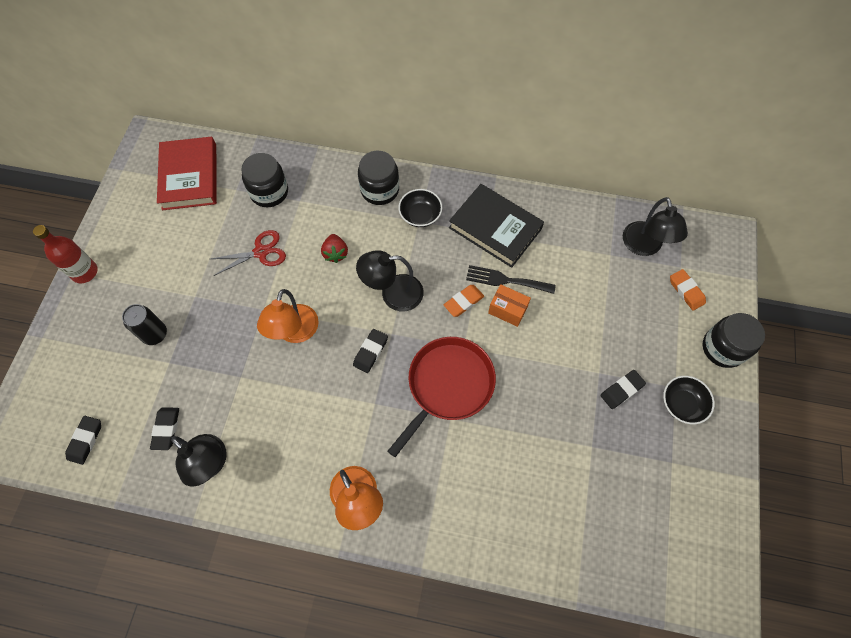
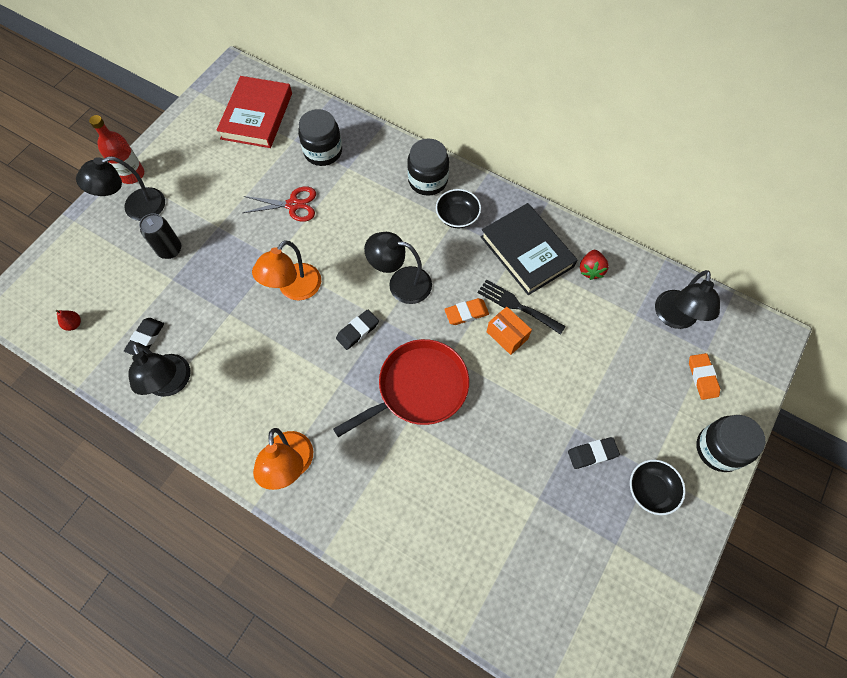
camera: 20 degrees right, 0 degrees up
(85, 440) = (74, 324): black eraser -> red pear
(103, 304) = (136, 208): none -> black lamp
(335, 253) = (361, 227): red strawberry -> red strawberry (590, 270)

